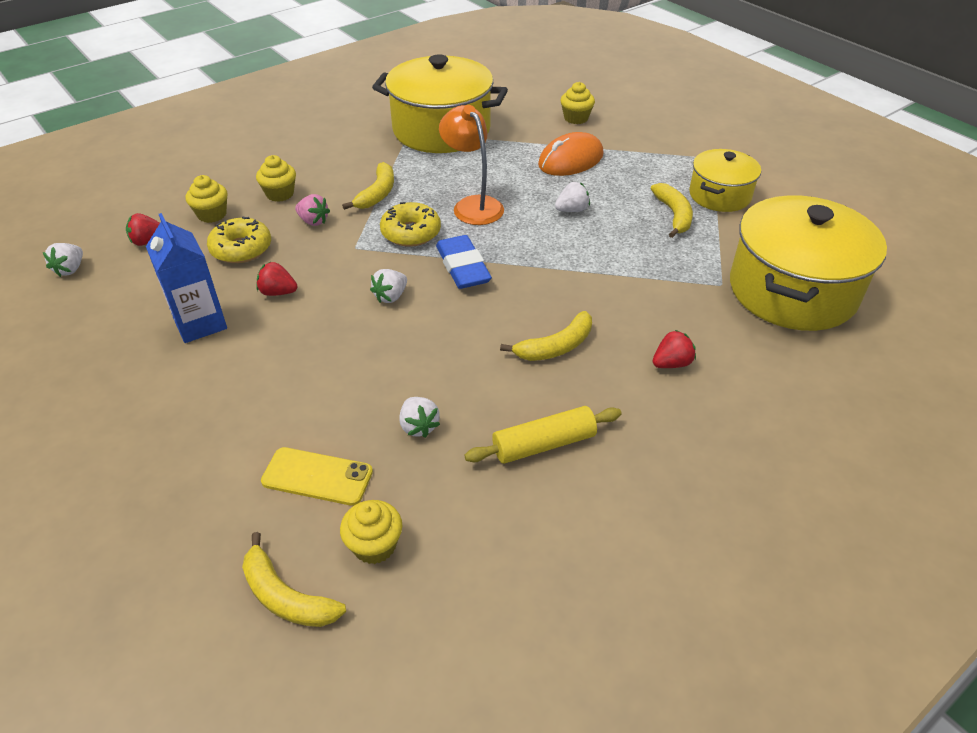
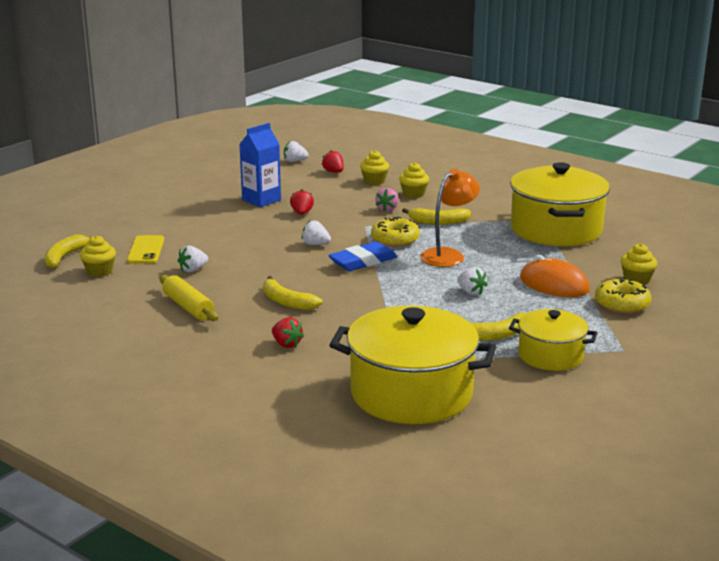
camera: 75 degrees right, 20 degrees down
(241, 249) = (341, 196): yellow donut -> yellow donut (622, 304)

